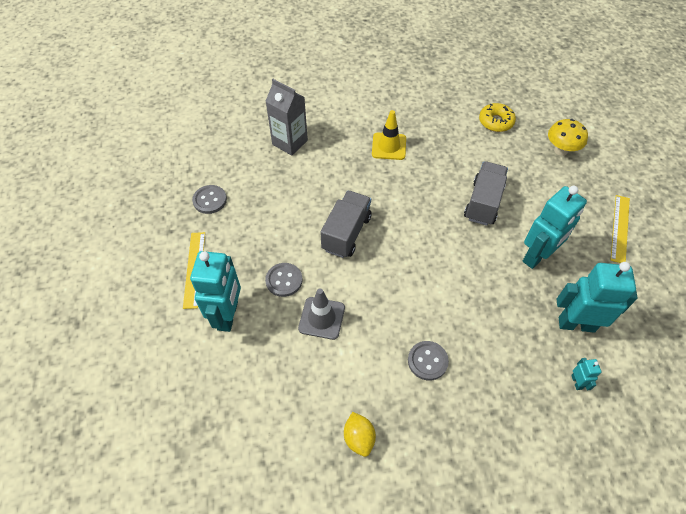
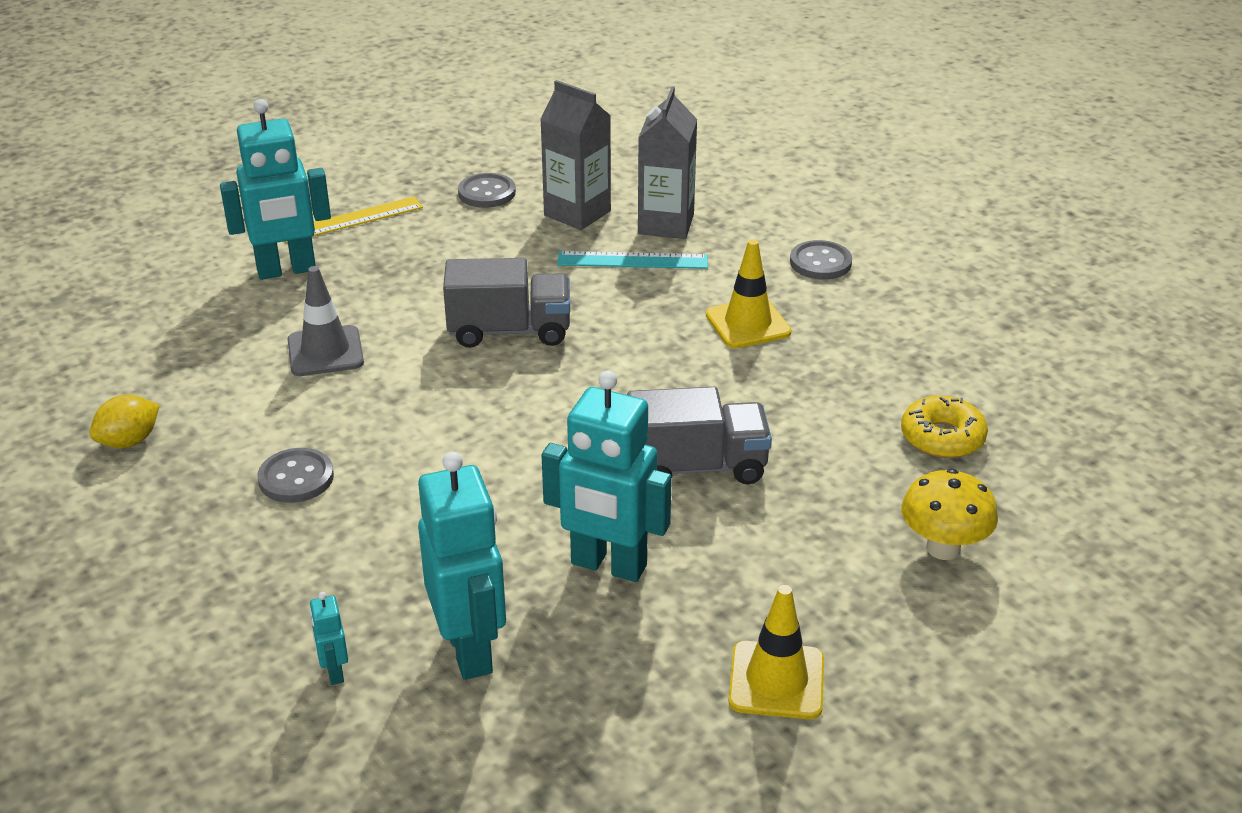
camera: 65 degrees right, 20 degrees down
(256, 171) = (577, 213): none -> grey carton
(284, 280) = (376, 298): grey button -> grey button (820, 262)
(313, 166) = (632, 260): none -> turquoise ruler
(577, 382) = (334, 672): turquoise robot -> turquoise robot turned 105 degrees clockwise
(620, 228) = (776, 680): yellow ruler -> yellow traffic cone

